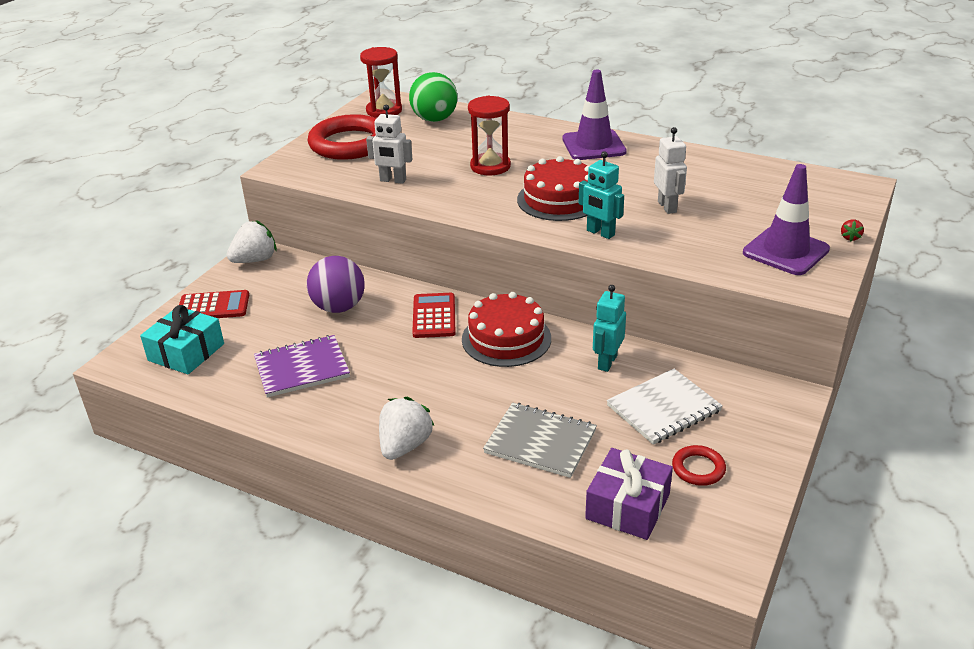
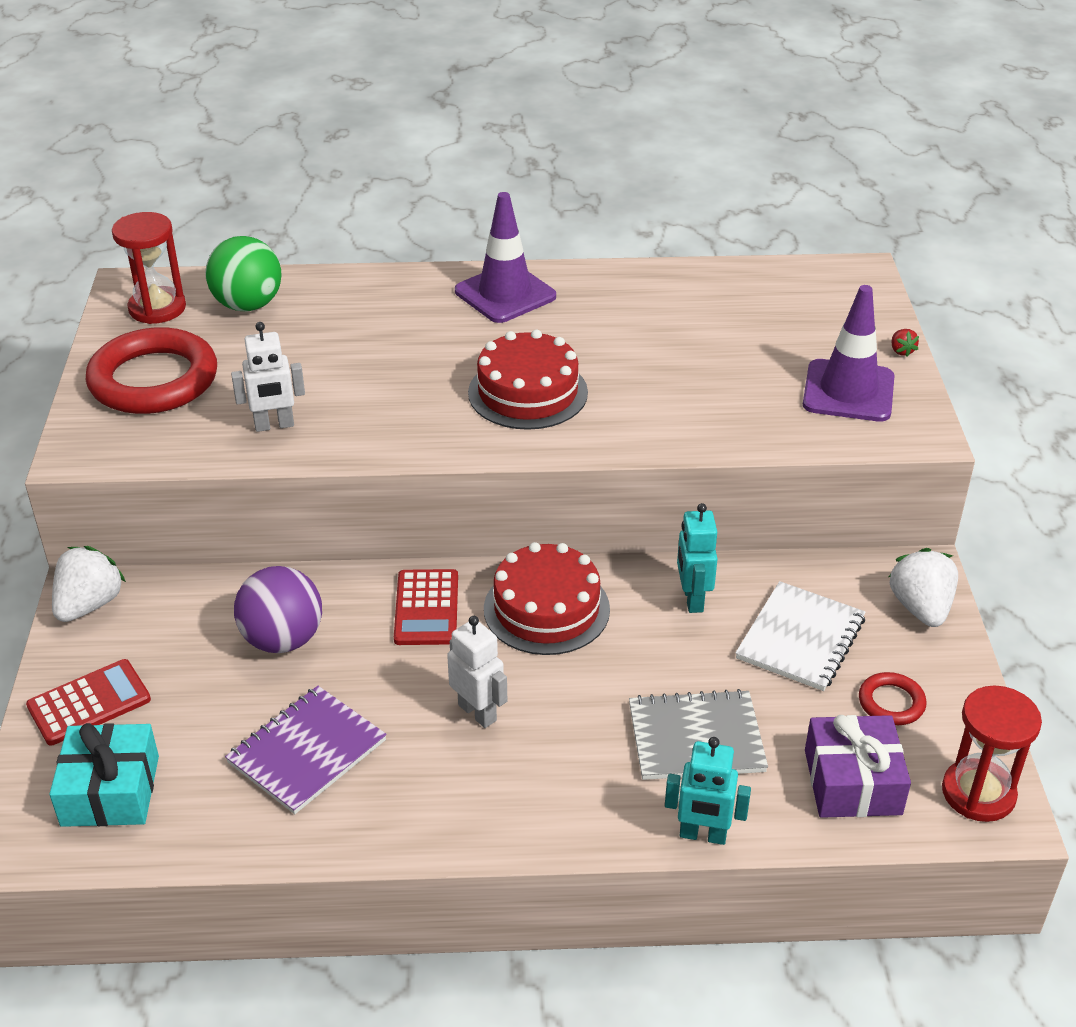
camera: 30 degrees left, 5 degrees up
(405, 446) = (537, 810): white strawberry -> white strawberry (920, 608)
(434, 316) = (426, 608): red calculator -> red calculator turned 150 degrees counterclockwise
(490, 166) = (394, 364): red hourglass -> red hourglass (978, 793)
(600, 233) = (619, 429): turquoise robot -> turquoise robot (703, 835)
(667, 207) = (669, 365): white robot -> white robot (477, 712)

